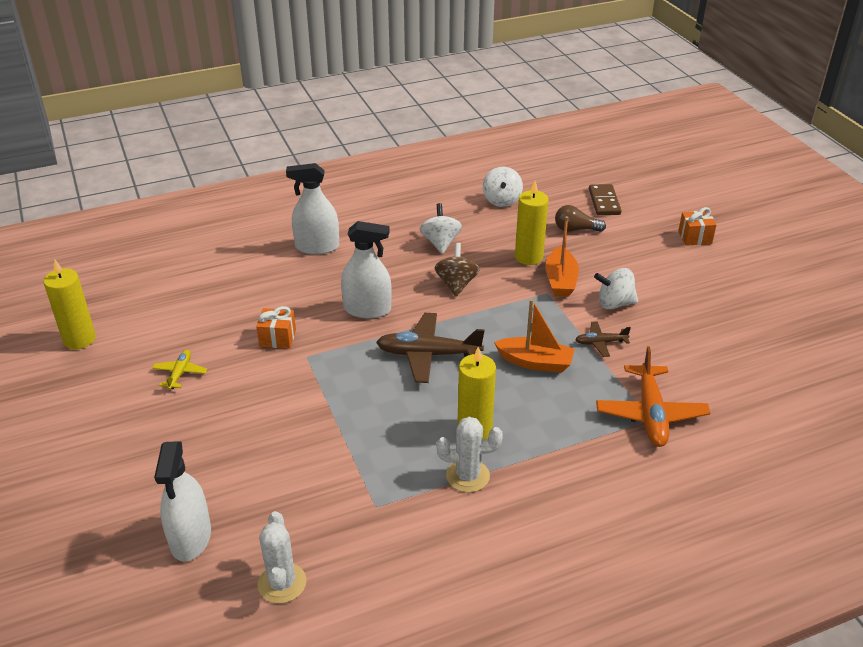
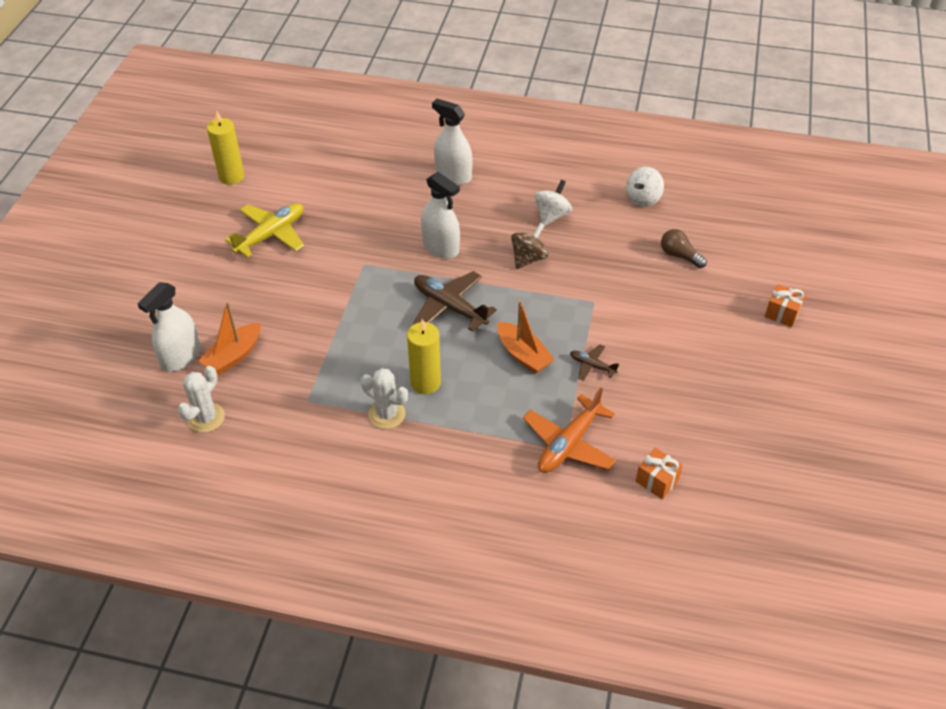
camera: 35 degrees right, 10 degrees up
(180, 373) = (271, 235): yellow plane -> yellow plane, size x1.93
(278, 338) = (357, 239): orange gift -> orange gift (657, 481)
(528, 257) = (611, 262): yellow candle -> none
(560, 280) = (616, 296): orange boat -> orange boat (233, 356)
(604, 202) = (734, 241): brown domino -> none
(614, 303) = (640, 338): white spinning top -> none

